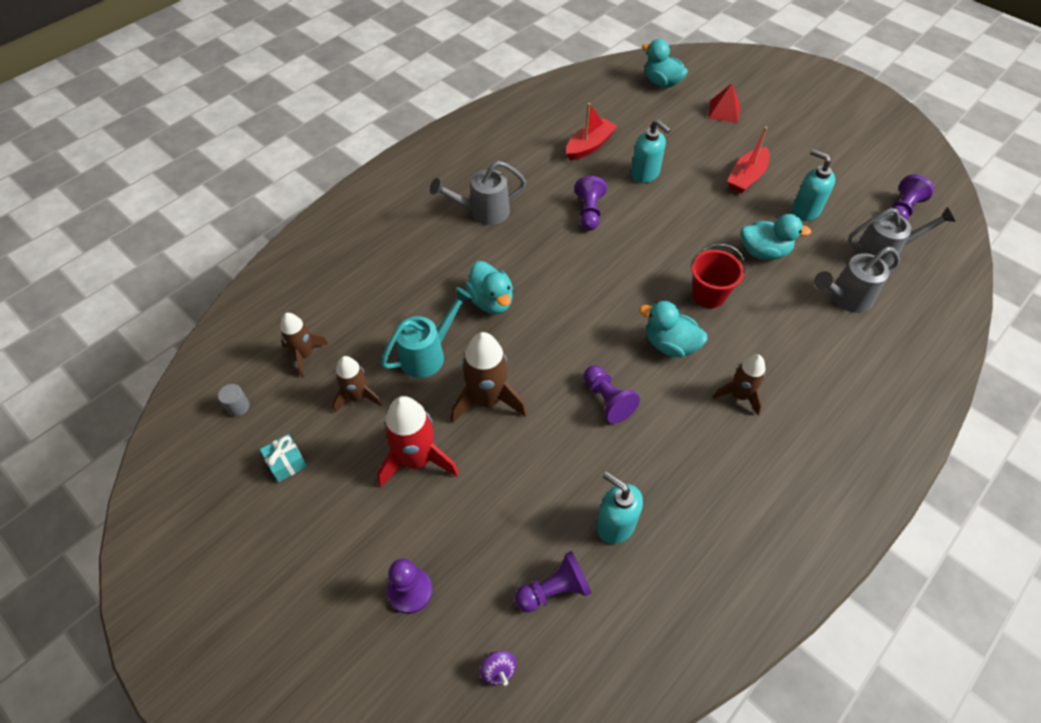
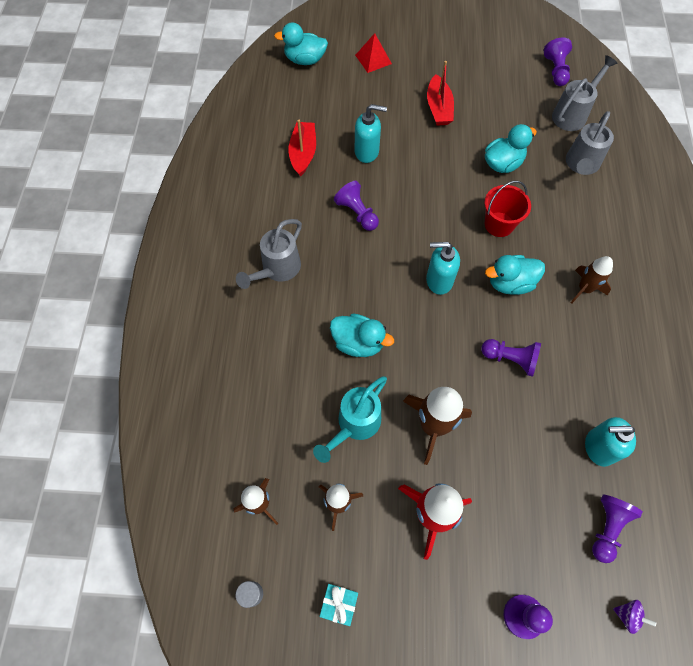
camera: 40 degrees left, 10 degrees up
(428, 354) = (355, 424): turquoise watering can -> turquoise watering can turned 150 degrees counterclockwise
(805, 210) = (499, 111): turquoise soap dispenser -> turquoise soap dispenser (439, 280)

